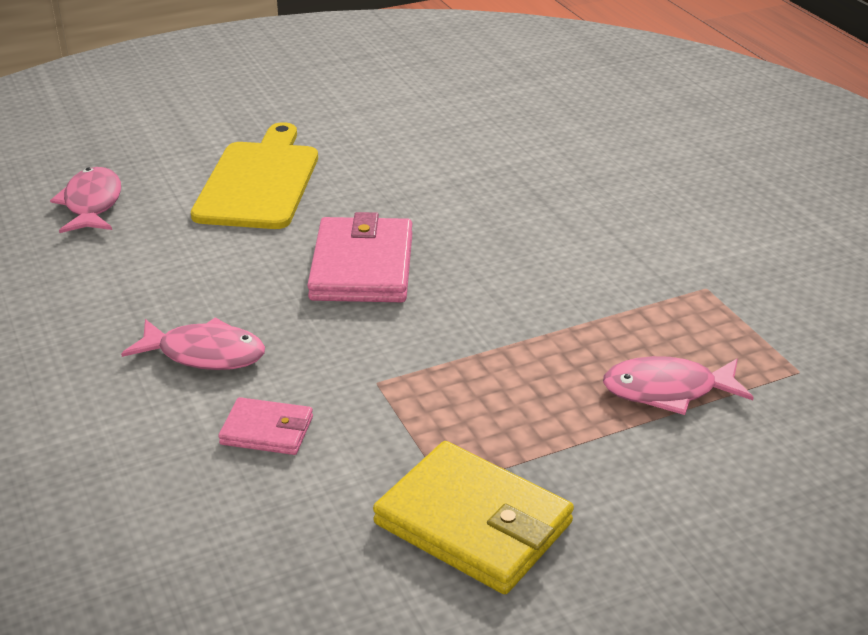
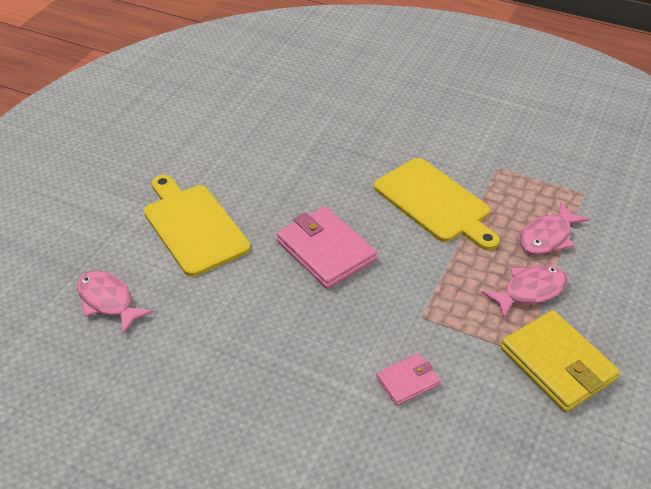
camera: 40 degrees left, 10 degrees up
(205, 354) = (316, 358): pink fish -> pink fish (530, 291)
(473, 523) = (557, 364): yellow wallet -> yellow wallet turned 60 degrees clockwise
(563, 284) = (435, 203): none -> yellow cutting board

